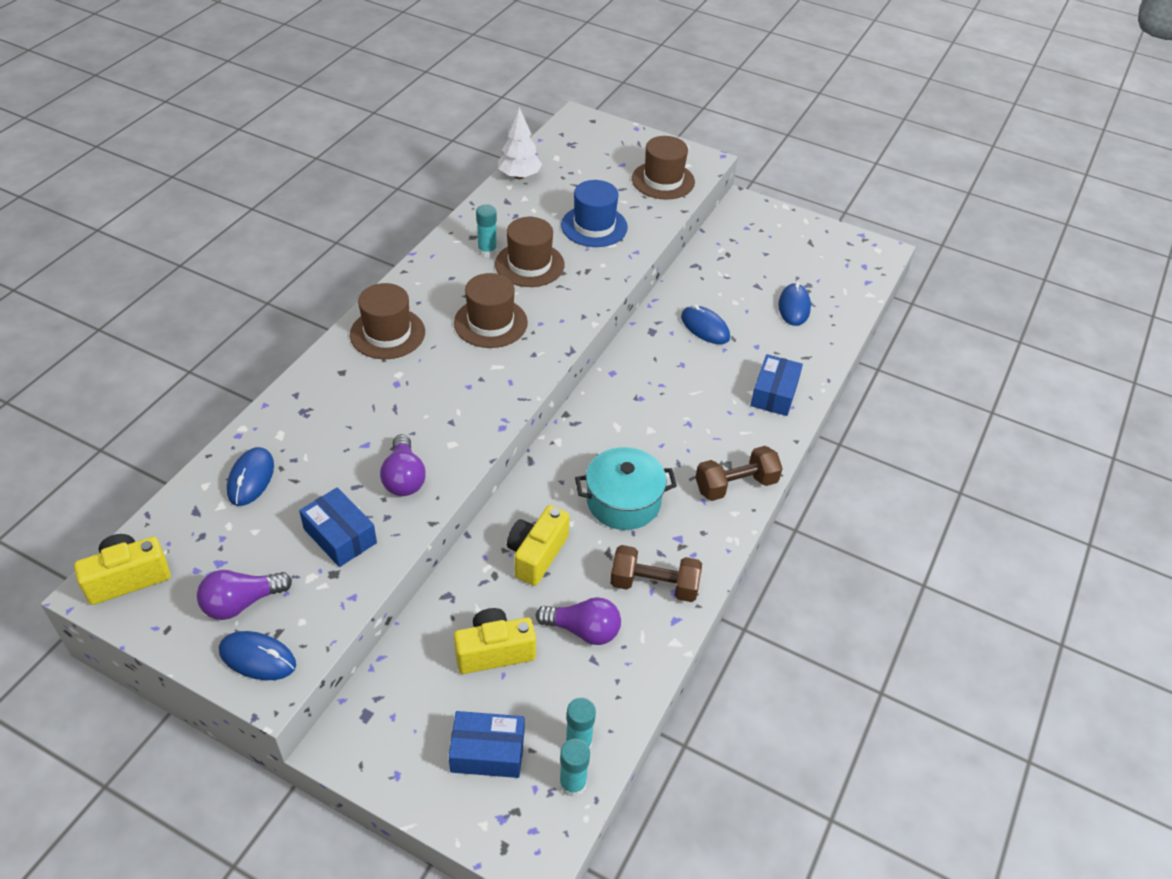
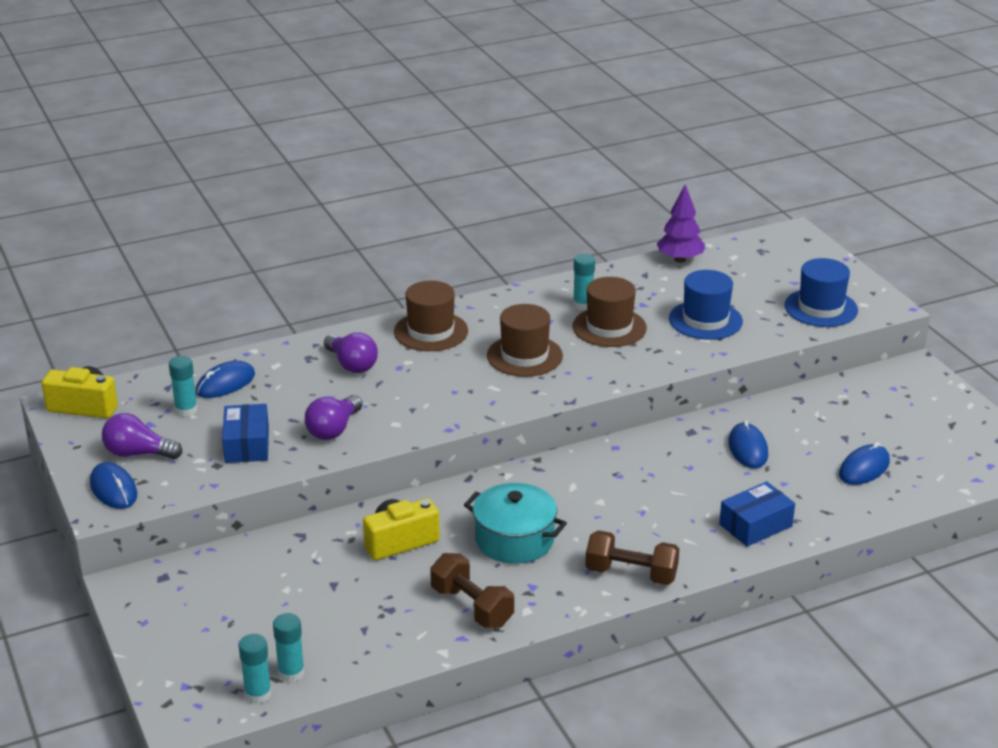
camera: 40 degrees right, 15 degrees down
(241, 528) = (186, 410): none -> turquoise glue stick
(487, 752) = (220, 642): blue box -> none
(494, 651) = (295, 586): yellow camera -> none
(519, 176) = (680, 259): white tree -> purple tree
(583, 630) = (378, 607): purple light bulb -> purple light bulb (352, 364)
(663, 180) = (821, 308): brown hat -> blue hat

